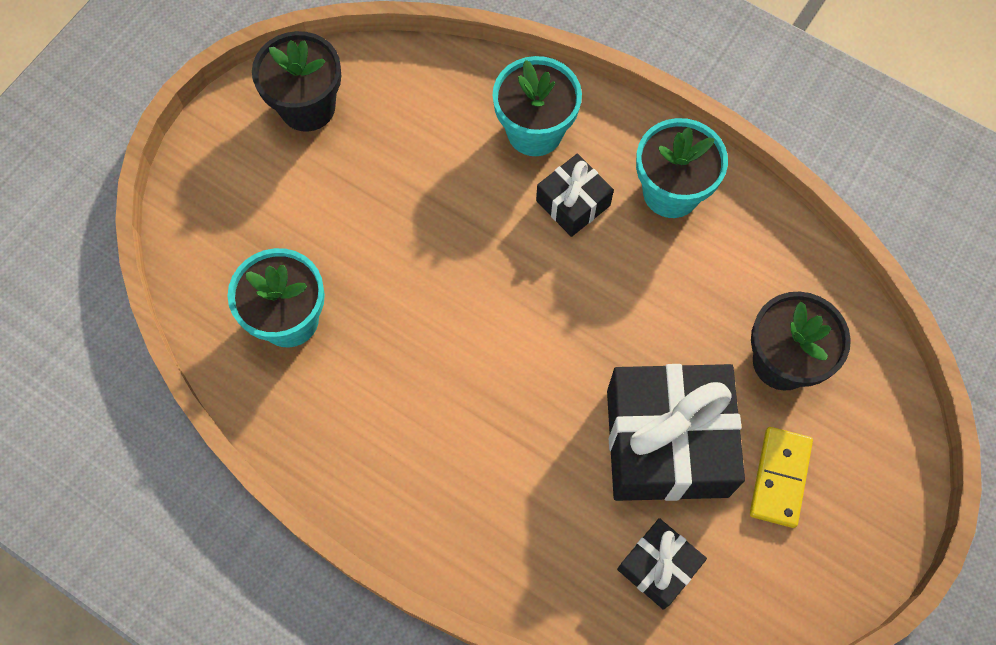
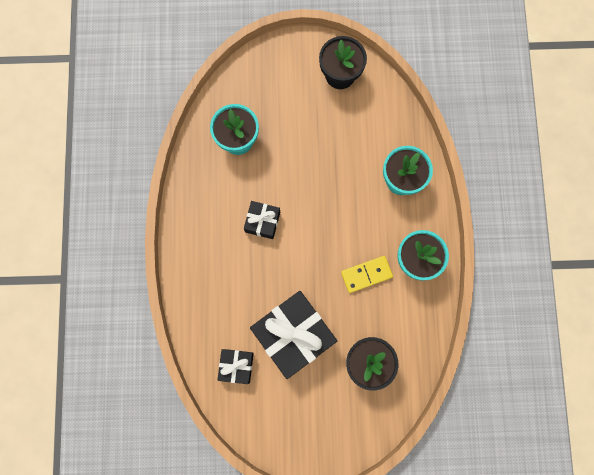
camera: 55 degrees right, 10 degrees up
(573, 203) = (377, 221): black gift -> black gift (262, 222)
(779, 477) = (311, 394): yellow domino -> yellow domino (366, 274)

